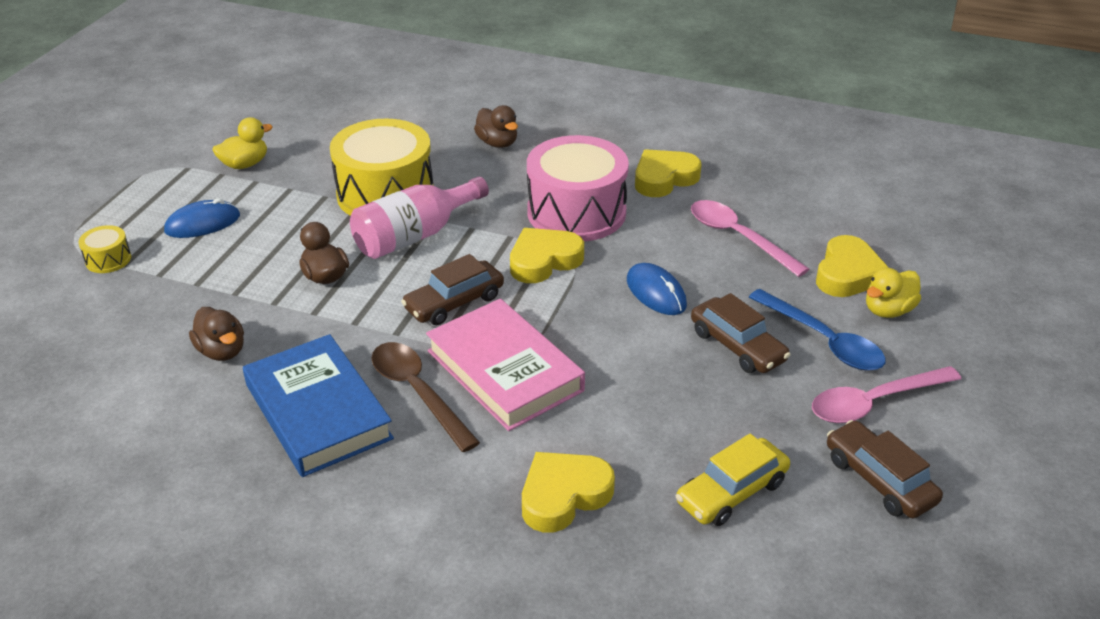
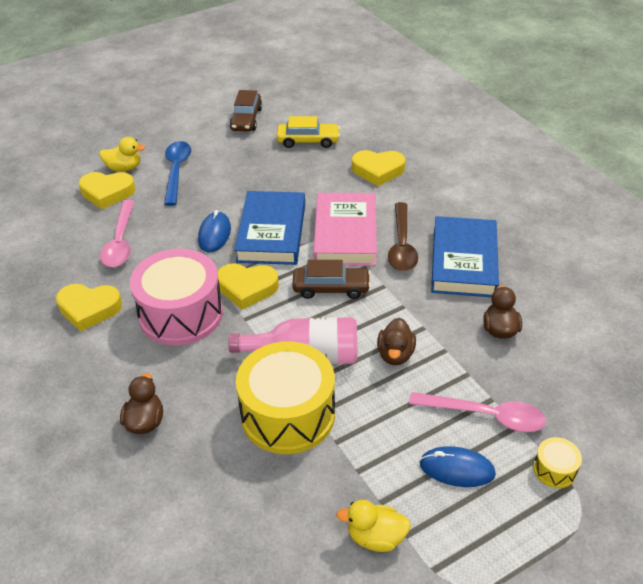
camera: 140 degrees left, 5 degrees up
(595, 327) = (271, 232): none -> blue book
(737, 346) = (218, 188): brown car -> none
(847, 274) = (107, 193): yellow heart -> yellow heart turned 150 degrees counterclockwise
(874, 402) = (201, 140): pink spoon -> pink spoon (485, 416)

